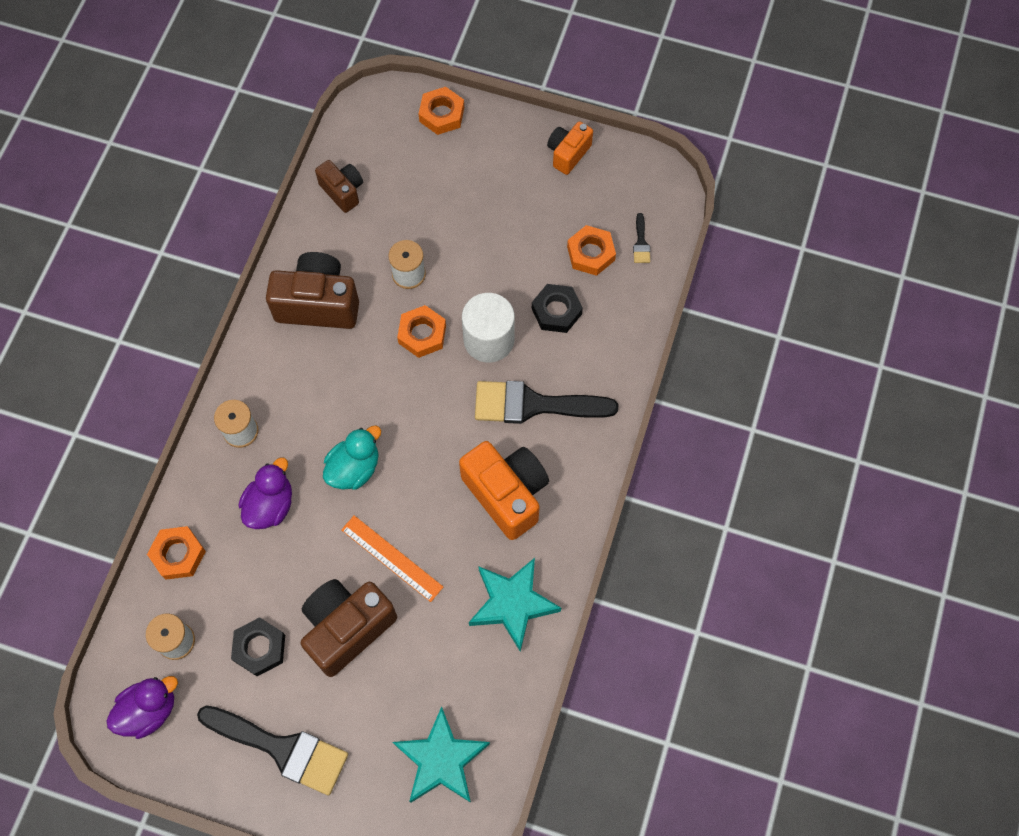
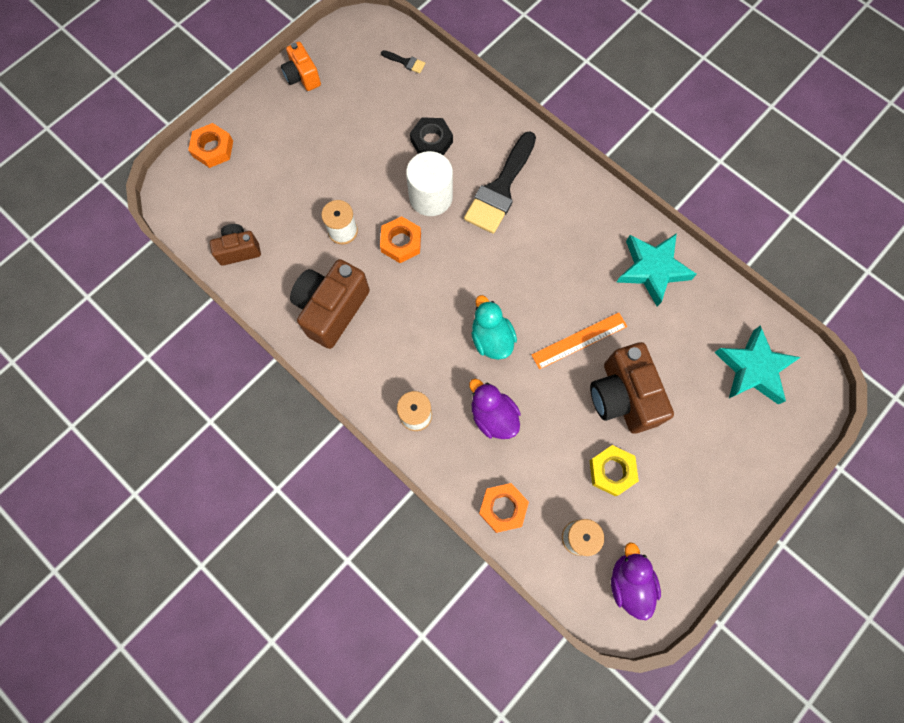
camera: 65 degrees left, 5 degrees up
(259, 648) = (612, 471): black nut -> yellow nut
(282, 749) = (701, 485): black brush -> none
(506, 494) = (563, 237): orange camera -> none
(591, 253) = (396, 98): orange nut -> none

